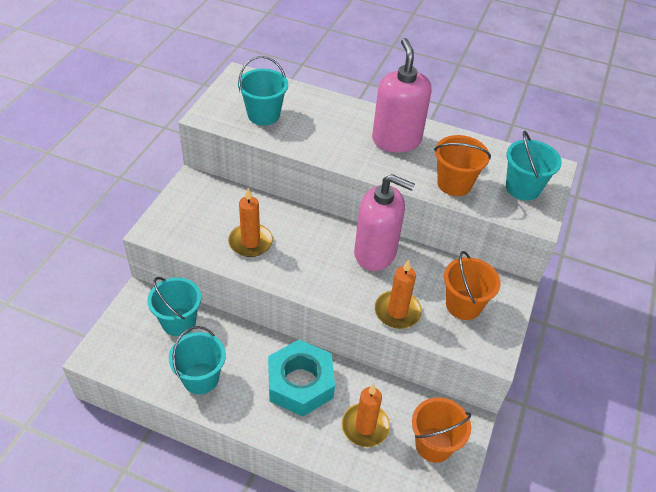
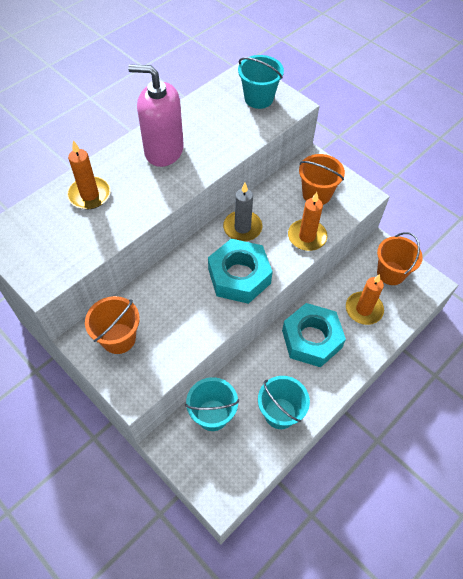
camera: 65 degrees left, 10 degrees up
(250, 242) = (188, 314): orange candle -> orange candle (89, 195)
(263, 115) = (71, 235): turquoise bucket -> none
(313, 268) = (239, 276): none -> turquoise nut
(375, 253) = (242, 228): pink soap dispenser -> grey candle
(454, 184) = (234, 135): orange bucket -> orange bucket (118, 338)

